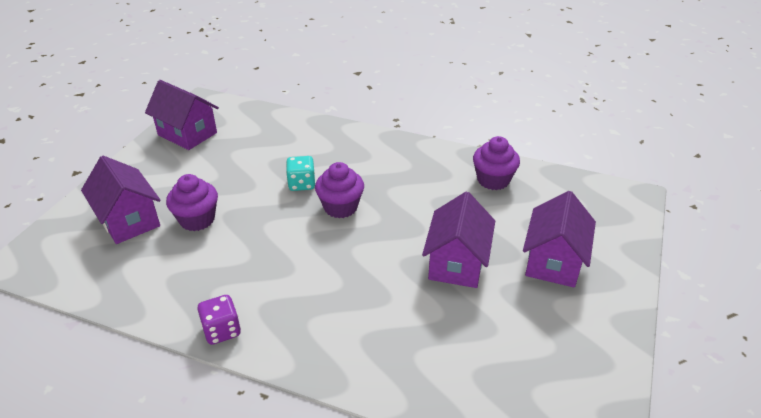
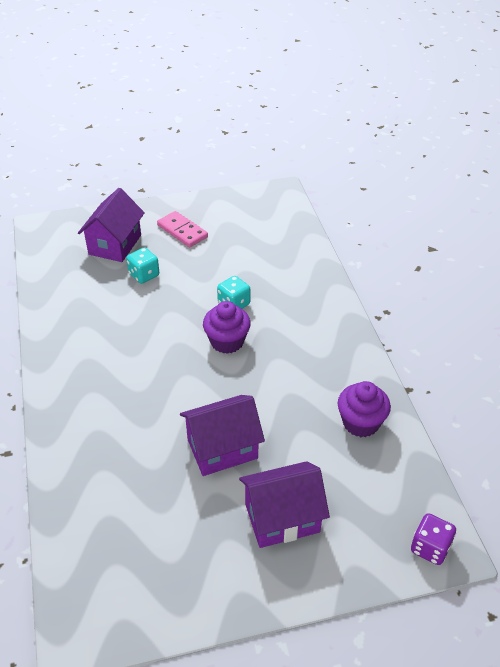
camera: 55 degrees right, 5 degrees up
(173, 172) = (182, 231): none -> pink domino
(187, 134) = (232, 210): purple house -> none
(197, 219) = (144, 275): purple cupcake -> turquoise dice
(222, 330) = (50, 353): purple dice -> purple dice (430, 548)

